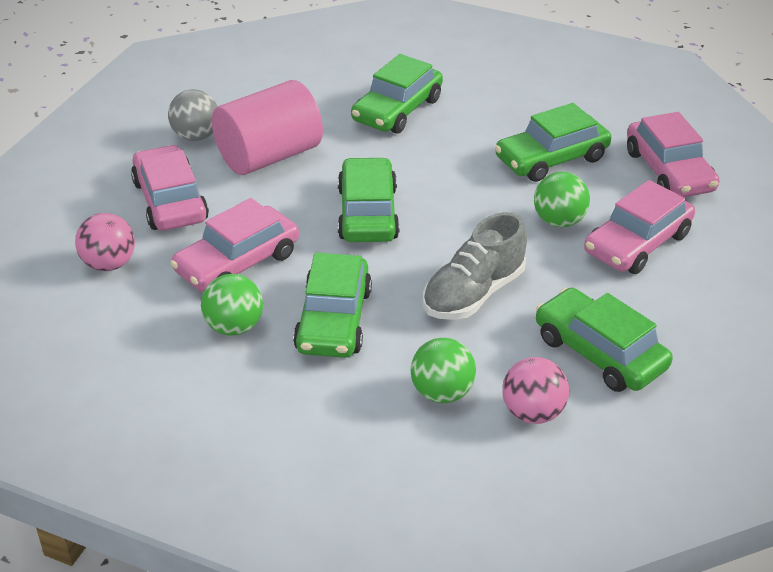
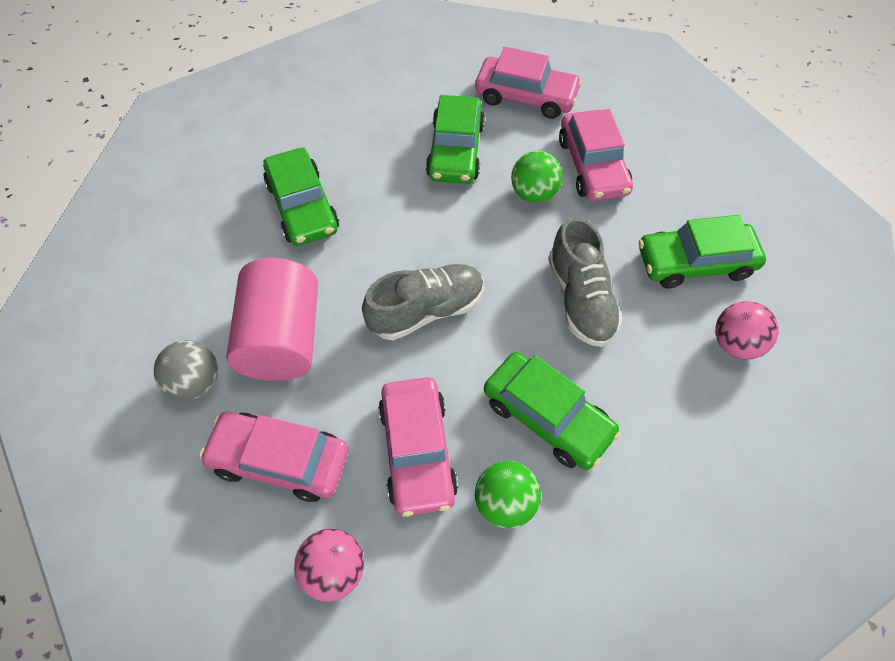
camera: 55 degrees left, 20 degrees up
(368, 213) = (426, 310): green car -> grey shoe
(442, 393) = (681, 389): green ball -> none

